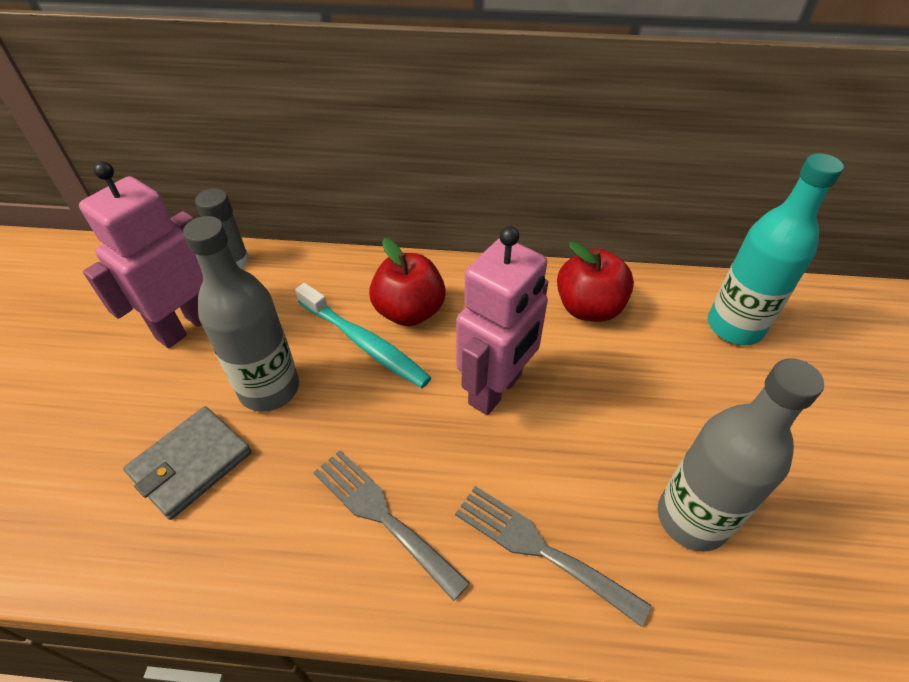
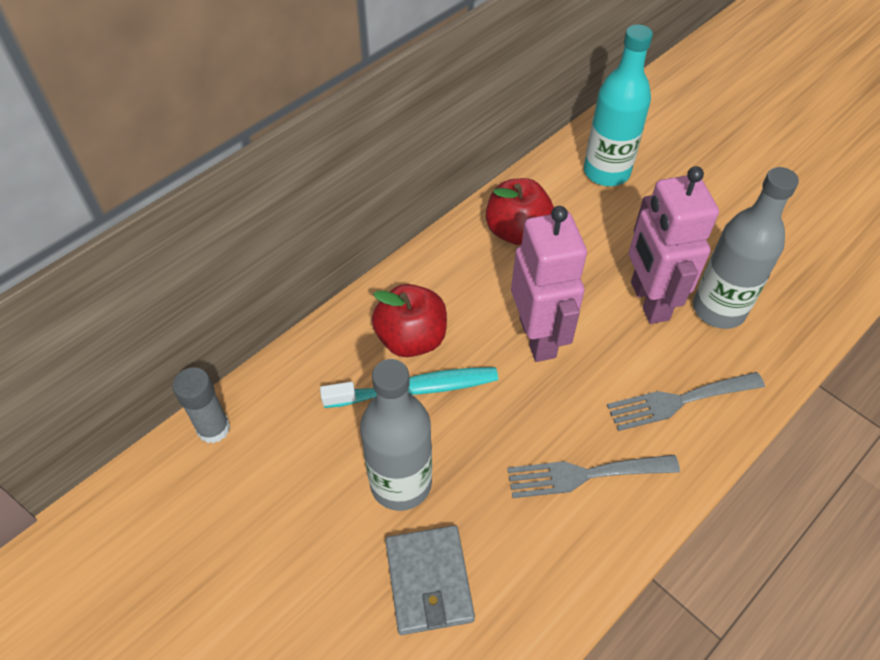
camera: 50 degrees left, 5 degrees up
(185, 326) = (261, 511): pink robot -> pink robot (648, 301)

